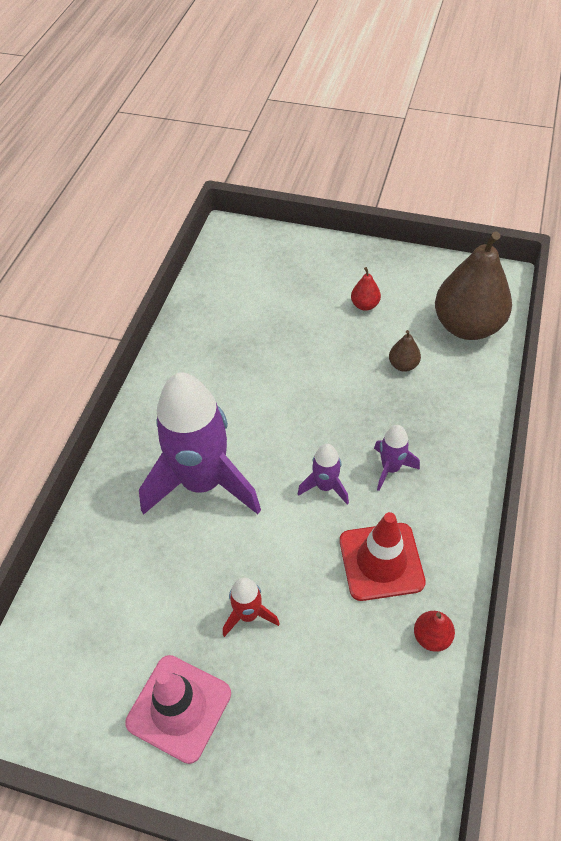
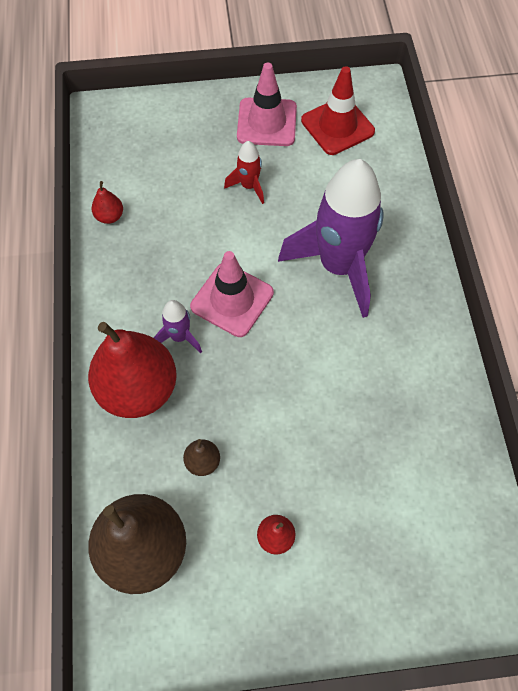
camera: 155 degrees right, 10 degrees up
(325, 486) = (232, 300): purple rocket -> pink traffic cone
(381, 561) = (163, 255): red traffic cone -> red traffic cone (337, 126)
(444, 435) = (138, 389): none -> red pear

